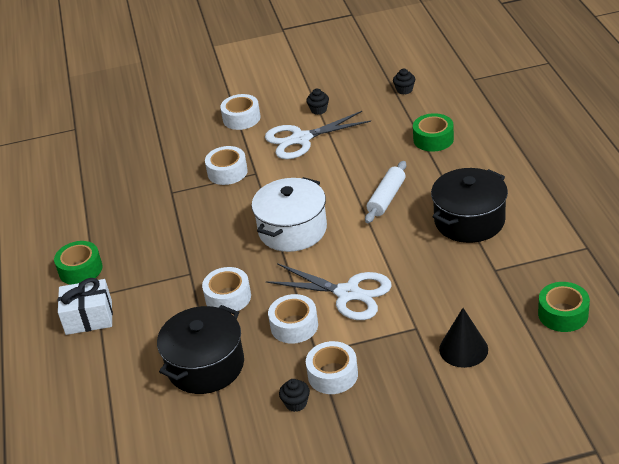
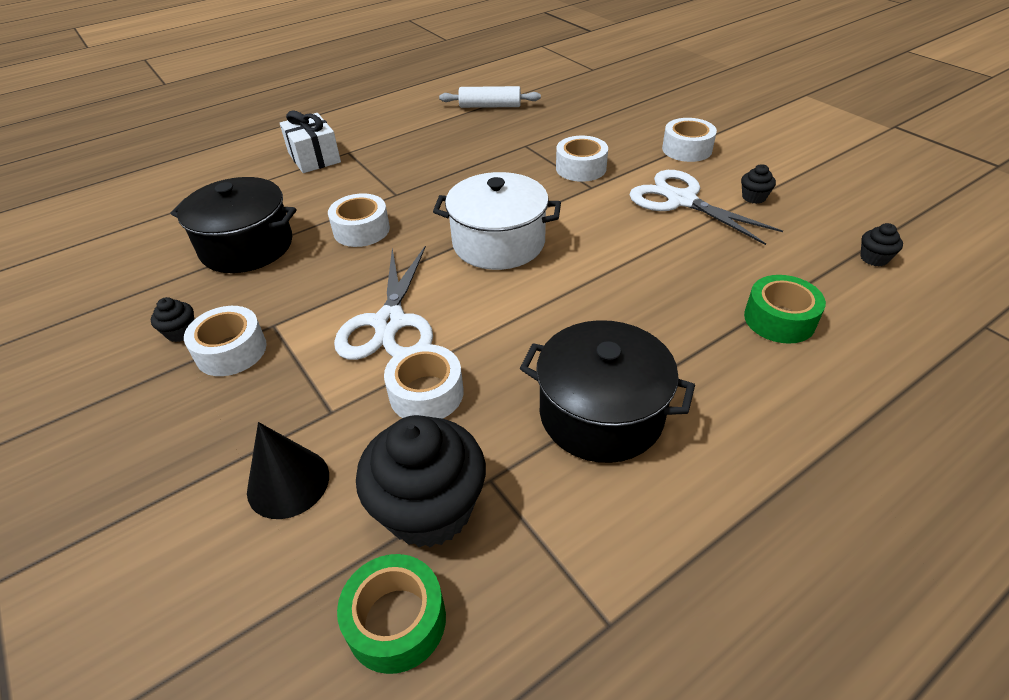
camera: 65 degrees right, 5 degrees up
(80, 269) = (383, 133): green tape -> none
(294, 326) = (320, 293): white tape -> white tape (426, 393)
(386, 198) = (605, 306): white rolling pin -> white rolling pin (490, 106)
(504, 295) = (429, 509): none -> black cupcake

